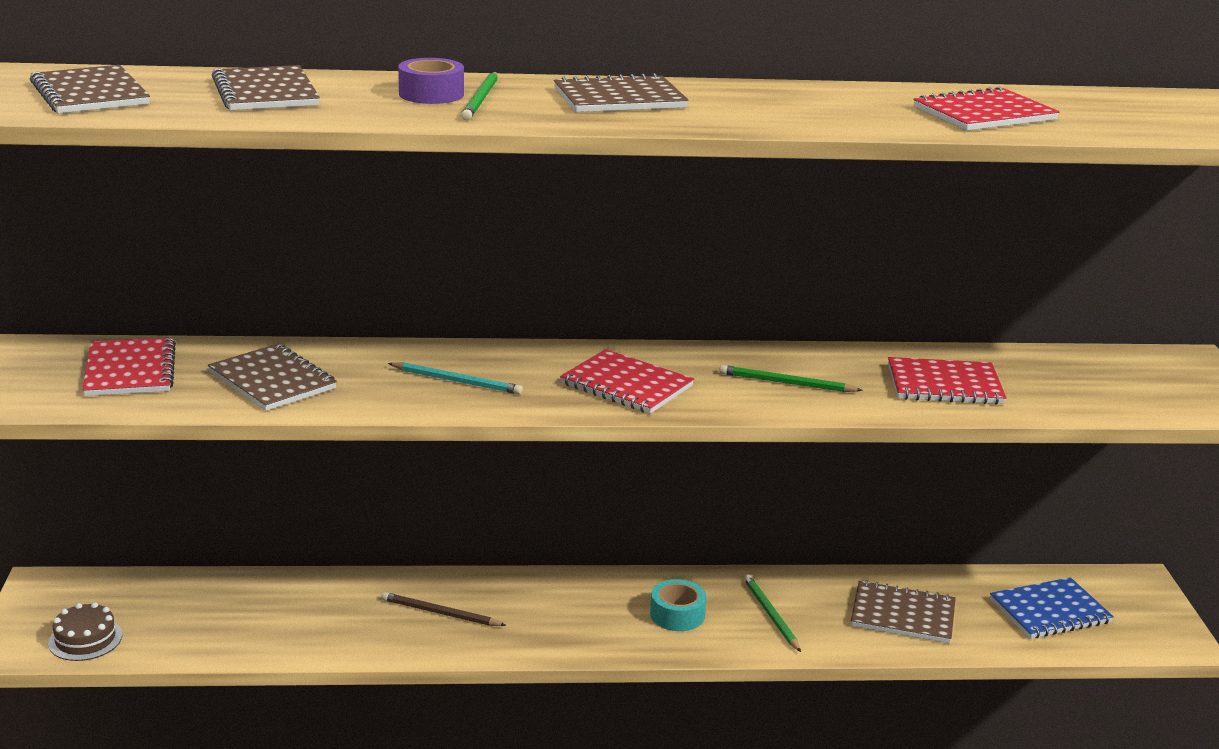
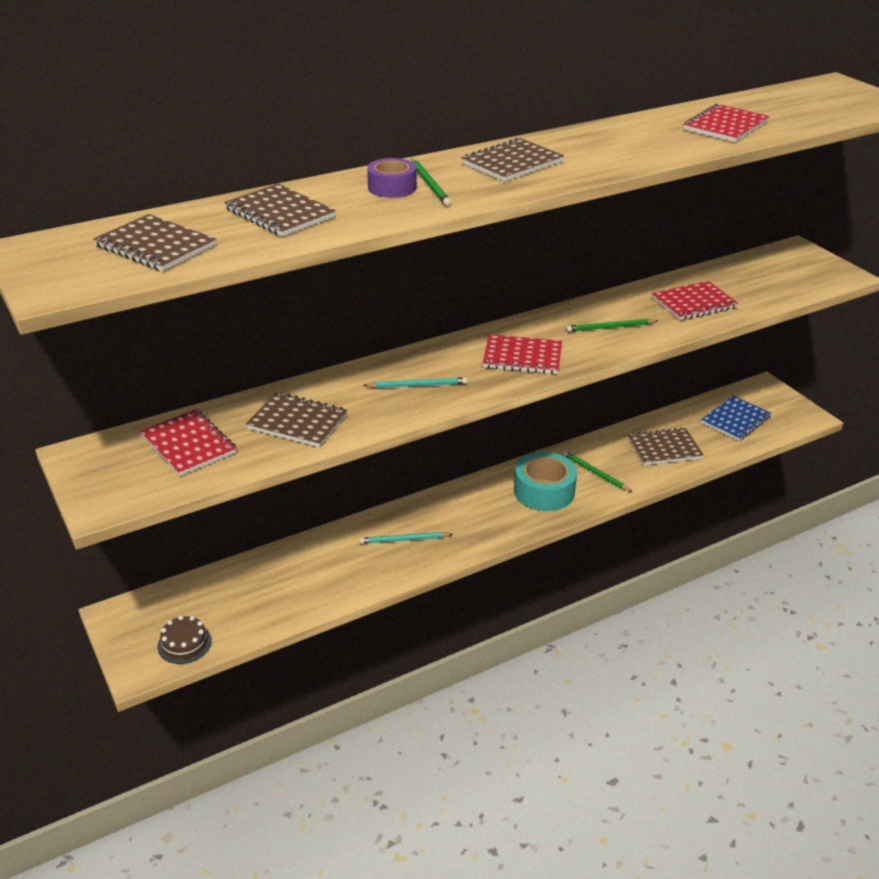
camera: 25 degrees left, 10 degrees up
(440, 613) = (404, 540): brown pencil -> turquoise pencil
(677, 615) = (544, 491): turquoise tape -> turquoise tape, size x1.67

